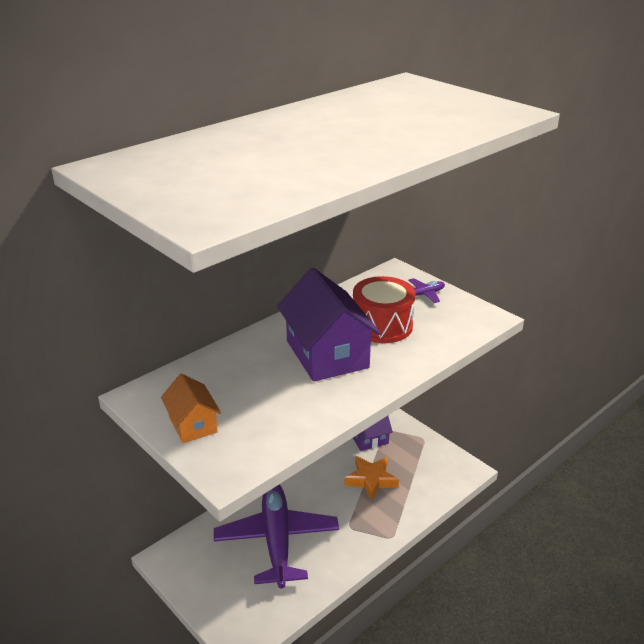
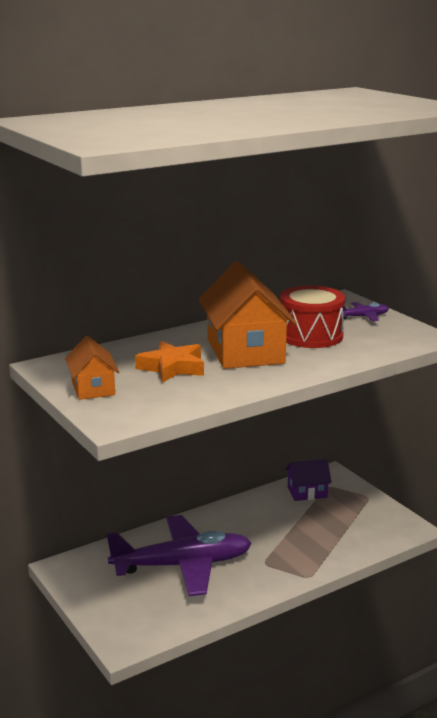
camera: 10 degrees right, 10 degrees down
(276, 539) = (183, 565): purple plane -> purple plane turned 75 degrees clockwise
(327, 354) = (245, 351): purple house -> orange house
(371, 480) = (299, 526): orange star -> orange star (172, 367)

